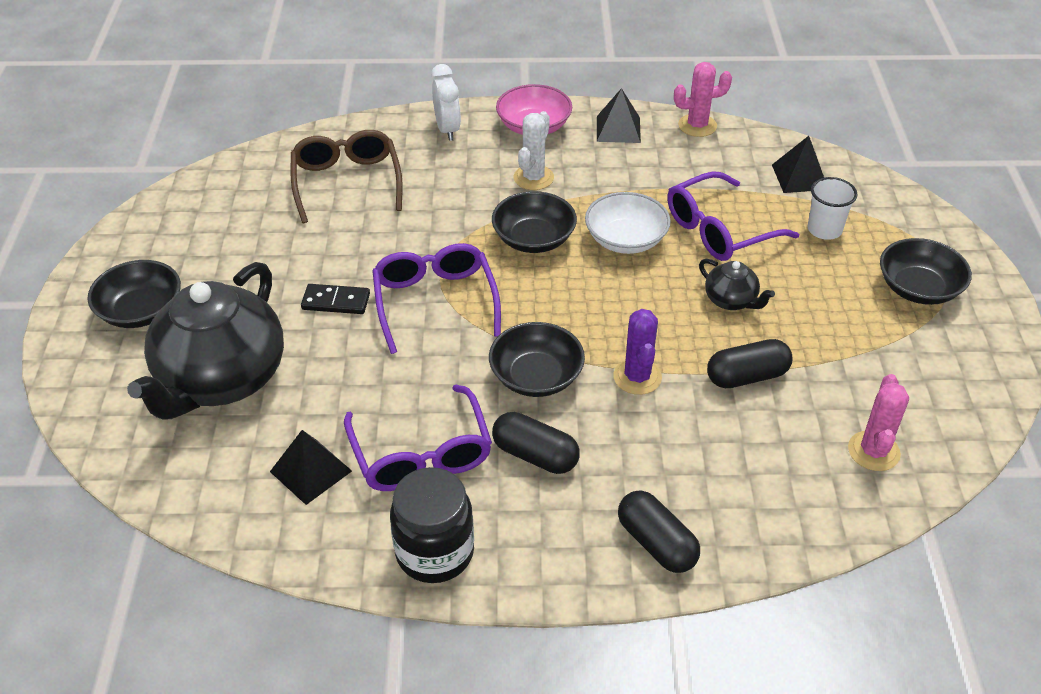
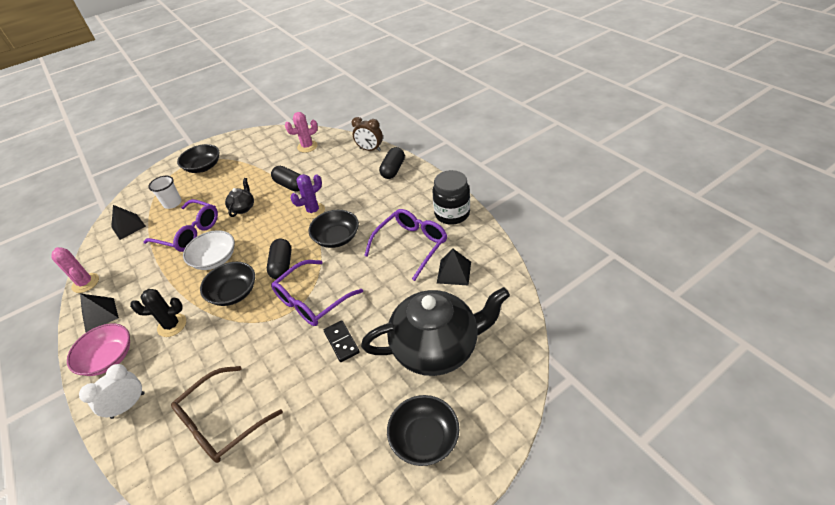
camera: 120 degrees left, 0 degrees up
(533, 178) = (172, 325): white cactus -> black cactus
(535, 455) = (381, 215): black capsule -> black capsule (282, 265)
(770, 545) = (370, 149): none -> brown clock

